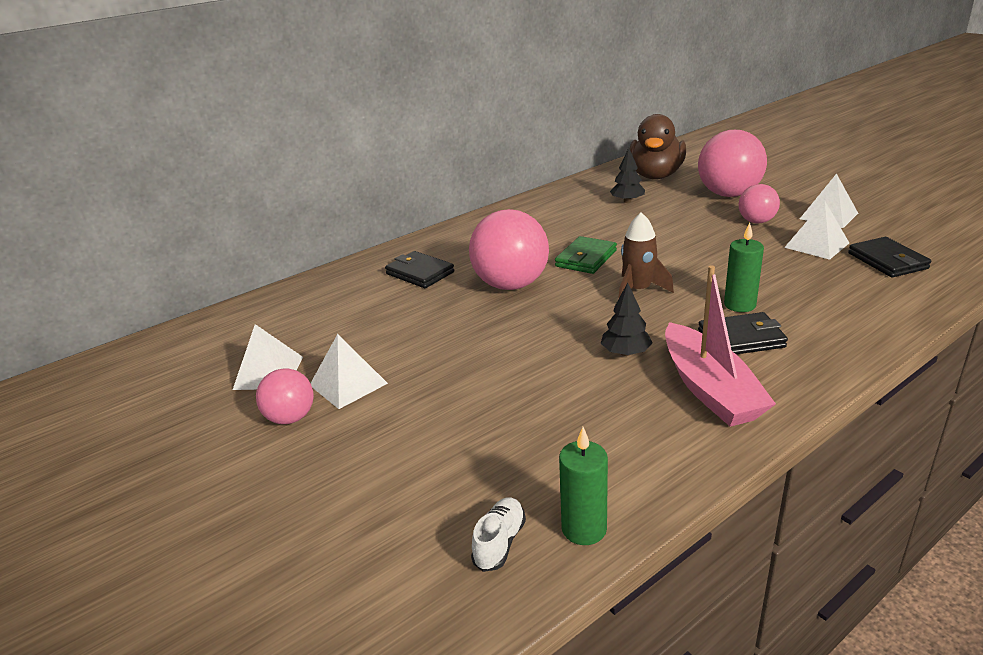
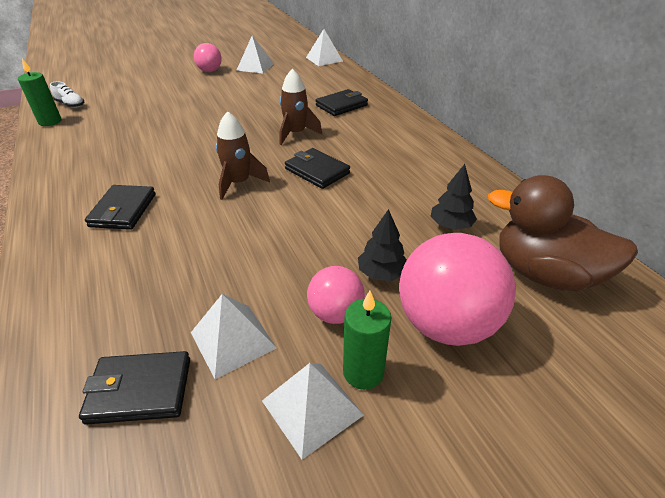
camera: 100 degrees right, 10 degrees up
(348, 384) = (224, 82): white pyramid -> white pyramid (324, 59)
(511, 285) = (296, 134): pink ball -> brown rocket
(586, 258) = (317, 171): green wallet -> black wallet
(625, 353) = (162, 159): black tree -> black tree (381, 273)
(709, 389) = (89, 179): pink boat -> none
(739, 305) = (167, 227): green candle -> green candle (363, 372)

